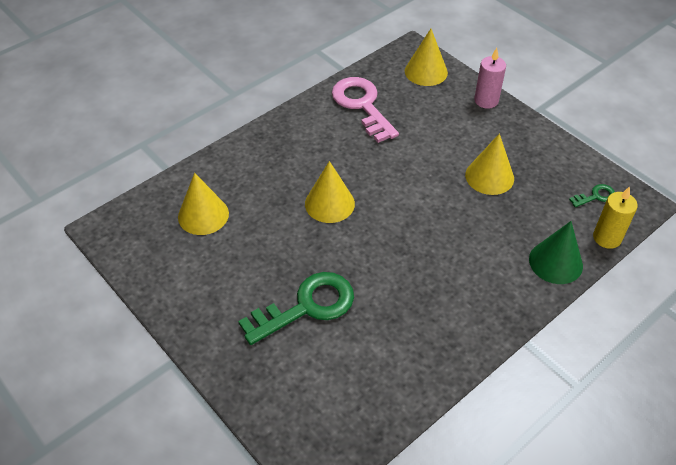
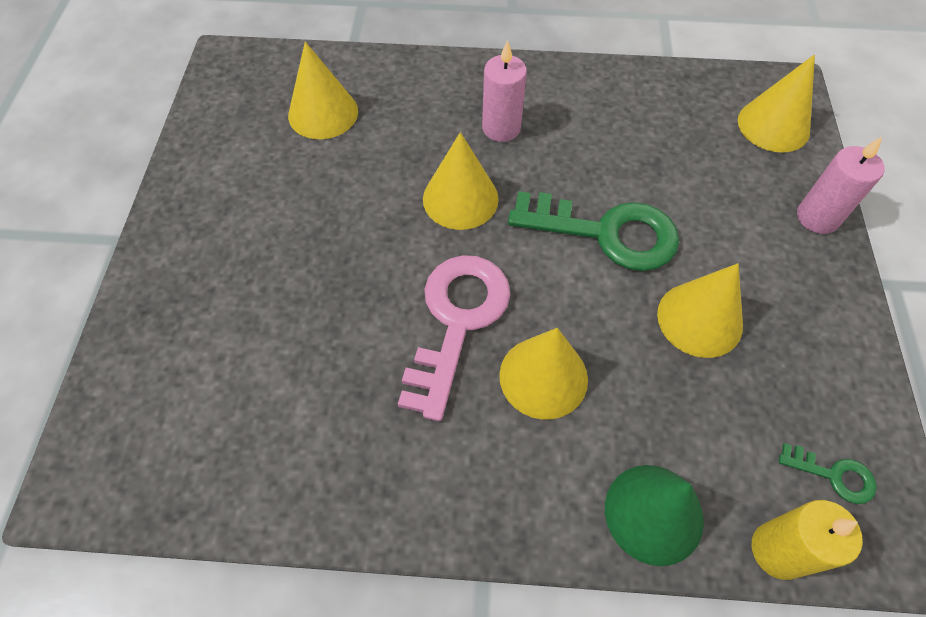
camera: 45 degrees right, 10 degrees up
(307, 157) = (501, 128): none -> pink candle
(307, 306) = (294, 294): green key -> green key (606, 233)
(362, 105) = (638, 112): pink key -> pink key (457, 321)
(458, 248) = (543, 377): none -> yellow cone

